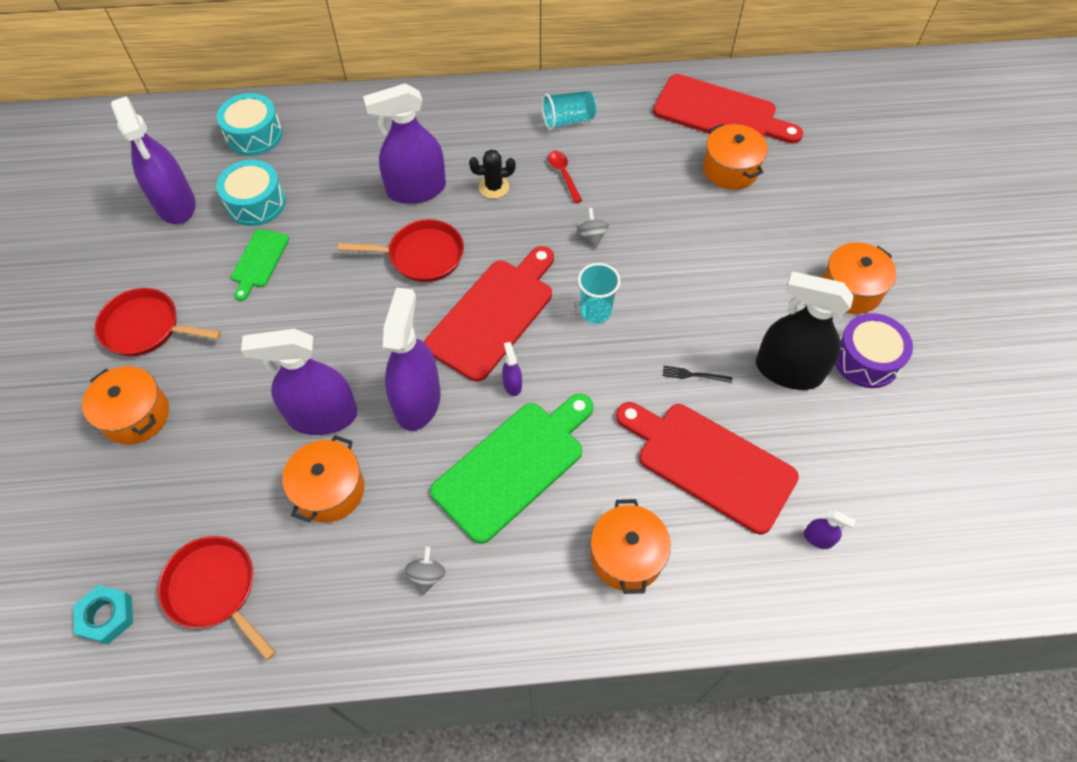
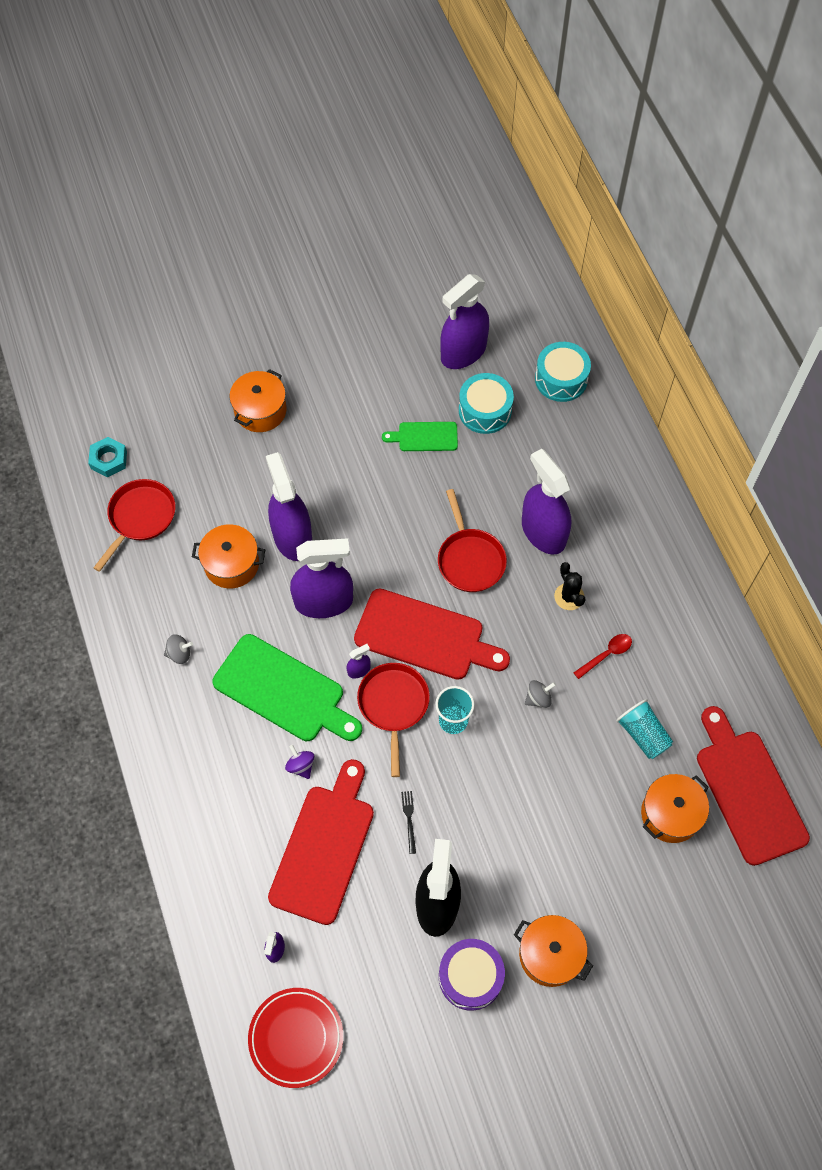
camera: 75 degrees right, 5 degrees up
(146, 328) = (337, 384): red pan -> red pan (393, 705)
(568, 120) = (680, 641): turquoise cup -> turquoise cup (643, 734)
(609, 467) = (301, 766): none -> purple spinning top
(626, 556) = (226, 796): orange pot -> none
(720, 113) = (748, 790): red cutting board -> red cutting board turned 150 degrees clockwise
(918, 537) = (296, 1037): none -> red plate

